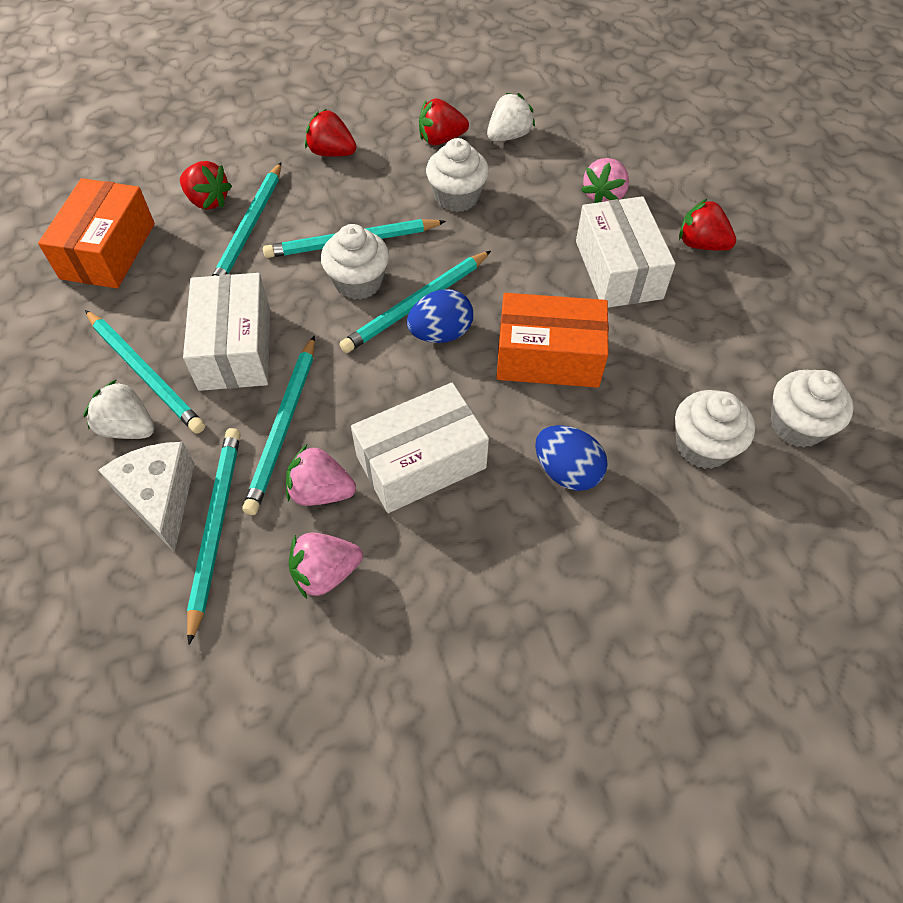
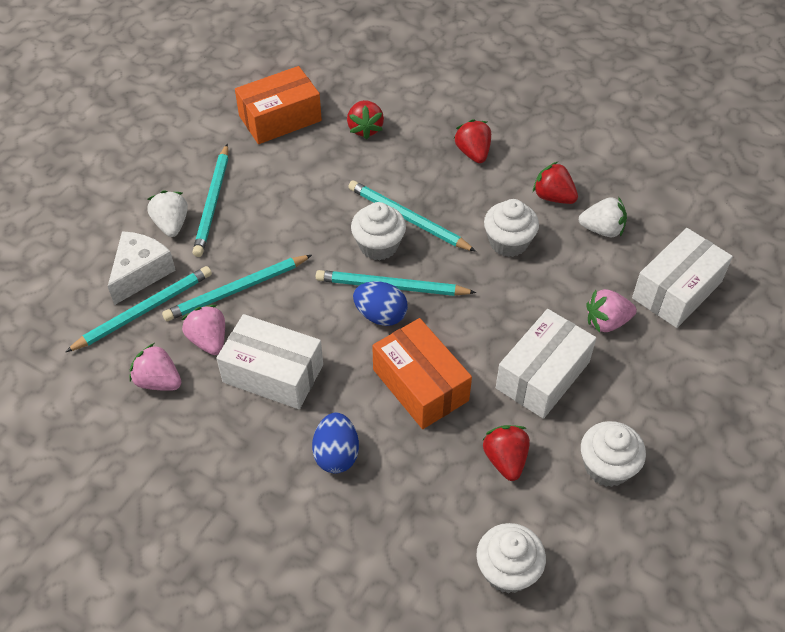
camera: 50 degrees right, 5 degrees down
(235, 348) = (269, 227): white box -> white box (677, 290)
(249, 229) = (364, 164): turquoise pencil -> none
(701, 244) = (625, 410): red strawberry -> red strawberry (505, 460)
(703, 446) = (431, 521): white cupcake -> white cupcake (607, 467)

